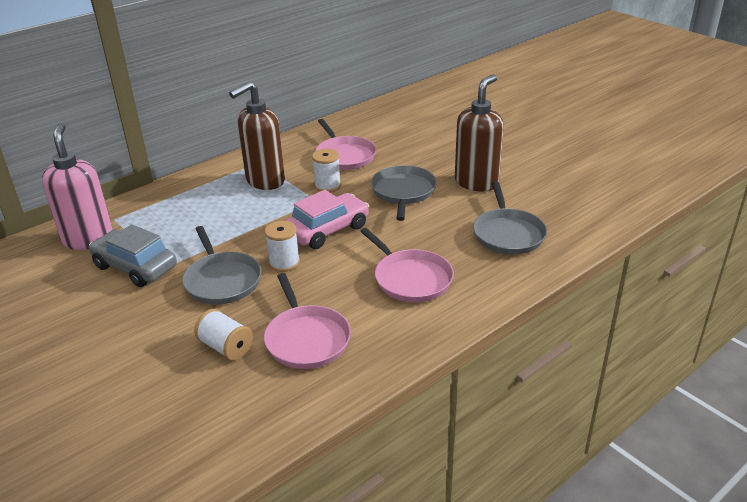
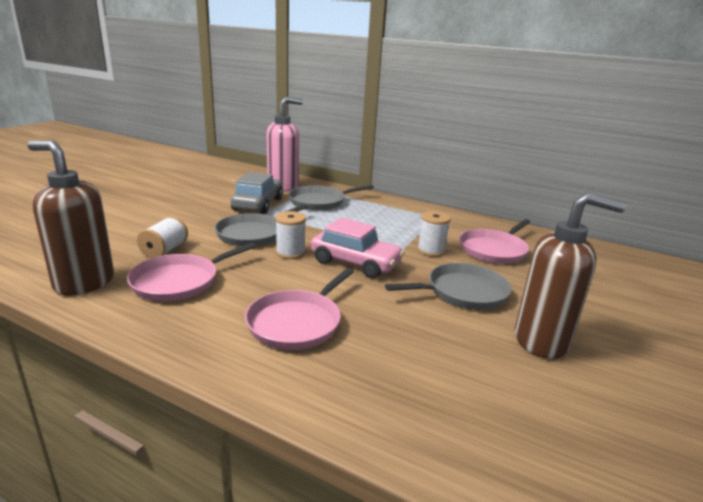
camera: 65 degrees right, 10 degrees down
(265, 181) = (409, 224): brown soap dispenser -> brown soap dispenser (84, 283)
(508, 234) = (442, 387): grey pan -> grey pan (320, 202)

